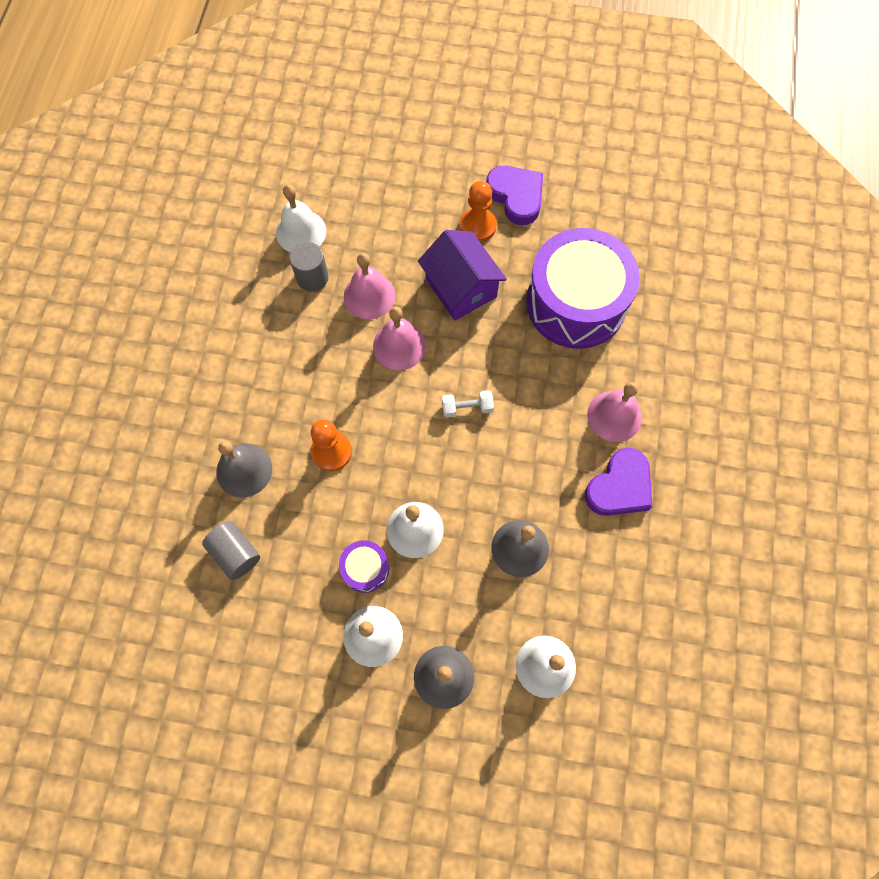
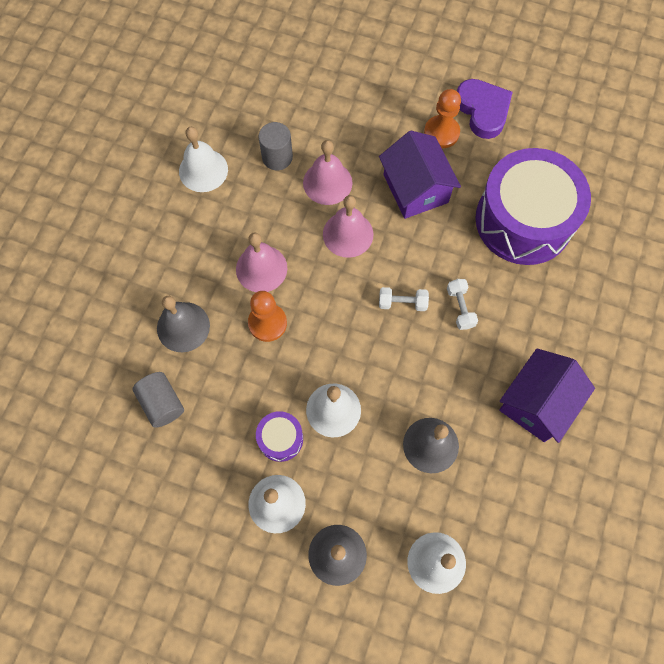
camera: 10 degrees right, 0 degrees up
(301, 232) = (273, 113): white bell -> white bell (203, 170)
(526, 403) = (460, 308): none -> white dumbbell
(614, 416) = (543, 334): pink bell -> pink bell (261, 268)
(619, 487) = (537, 403): purple heart -> purple house

